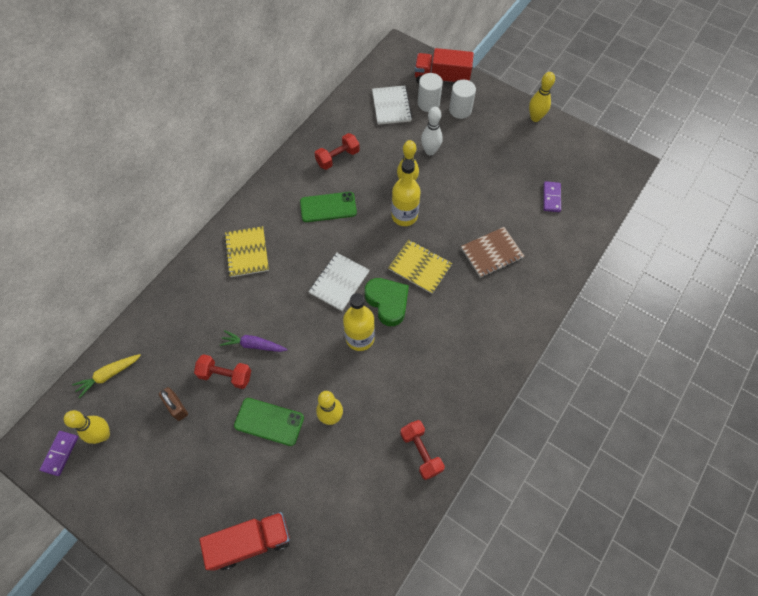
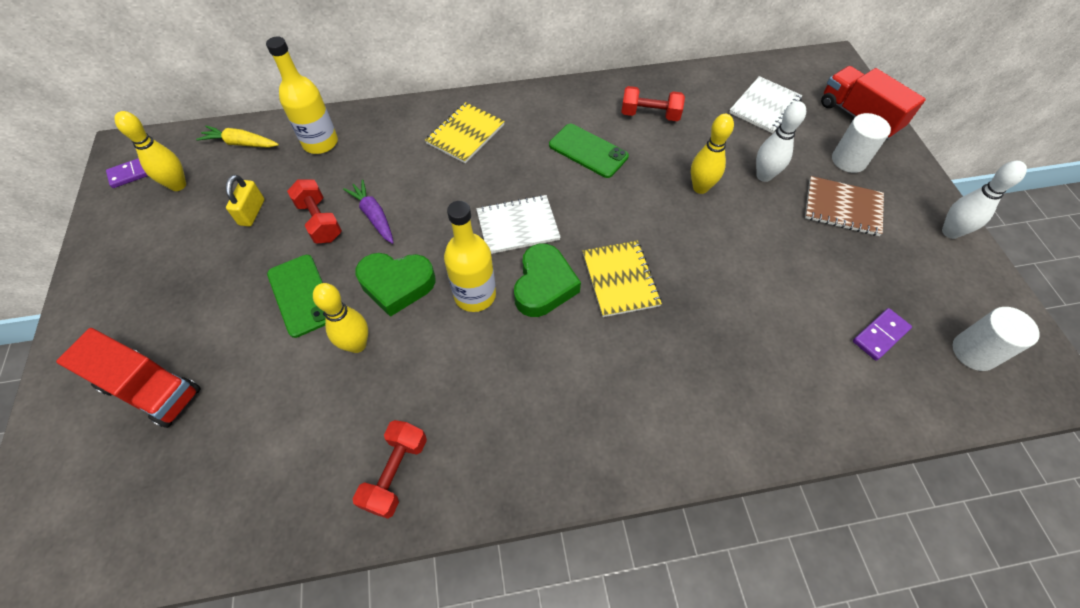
camera: 45 degrees right, 5 degrees down
(176, 407) = (252, 212): brown padlock -> yellow padlock
(314, 369) = (397, 285): none -> green heart
(404, 216) = (661, 217): yellow bottle -> yellow bottle (320, 143)
(428, 103) = (814, 130): white cylinder -> white cylinder (974, 352)
(491, 253) = (726, 334): brown notebook -> brown notebook (842, 207)
(535, 118) = (950, 232): yellow bowling pin -> white bowling pin

